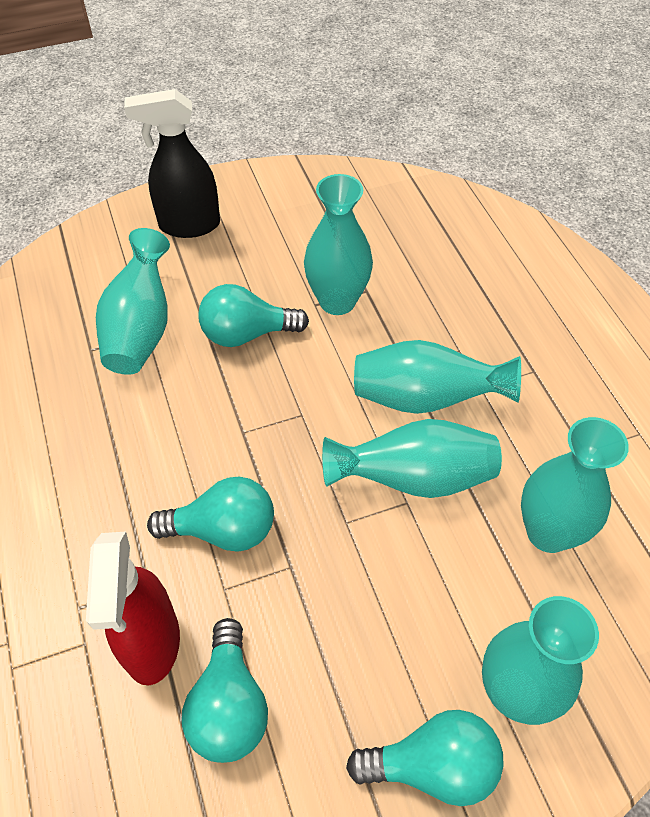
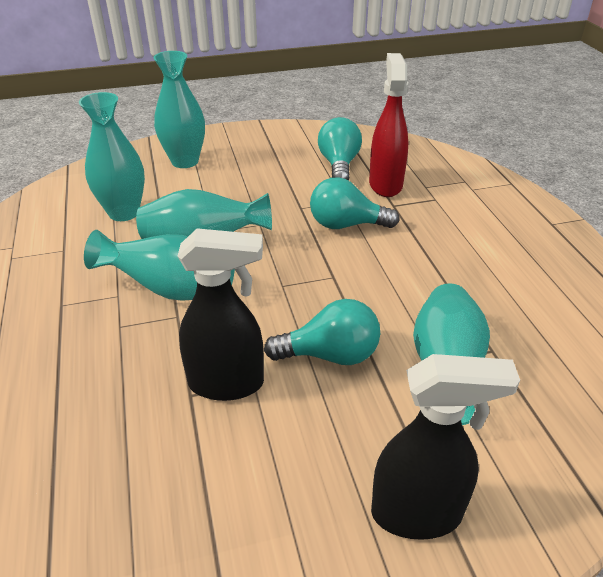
camera: 175 degrees left, 15 degrees down
(337, 301) = (227, 383): turquoise vase -> black spray bottle
(433, 766) = (237, 146): turquoise light bulb -> none

